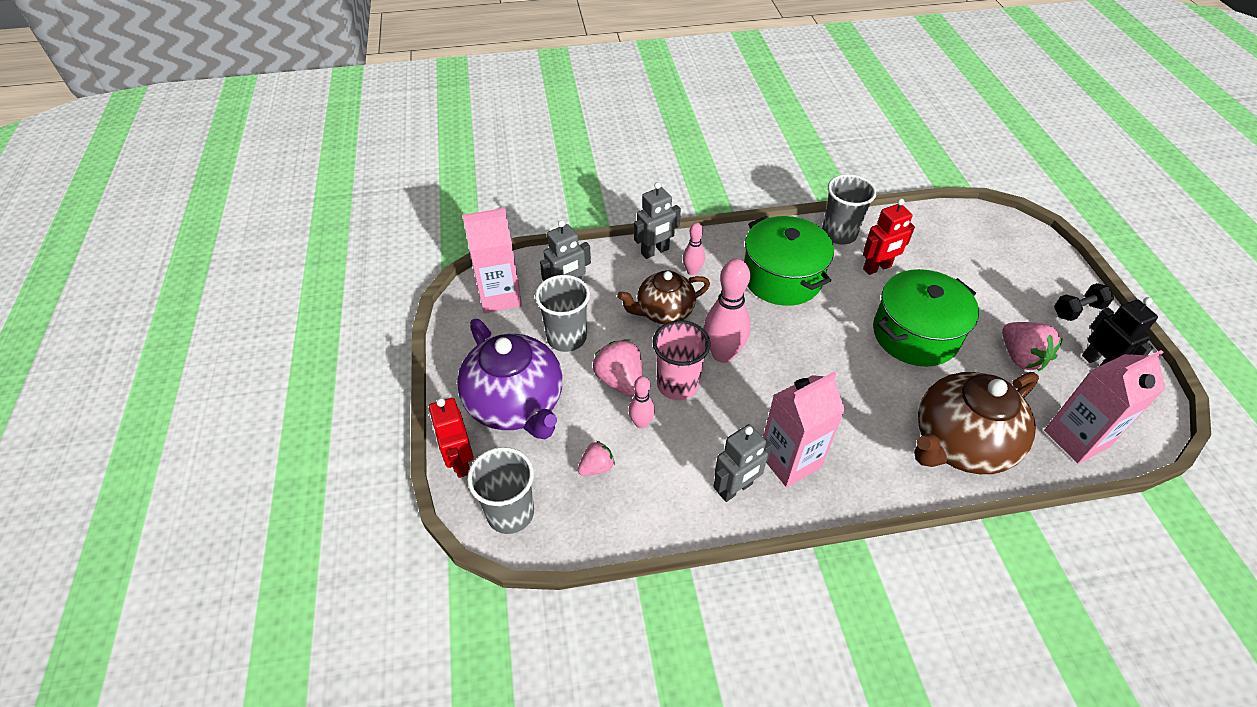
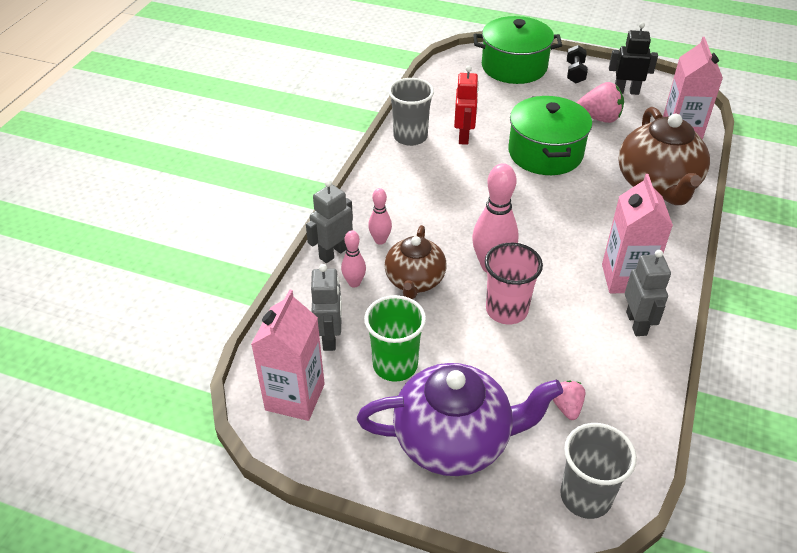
camera: 60 degrees left, 5 degrees down
(460, 462) = (501, 518): red robot -> none
(566, 338) = (395, 365): grey cup -> green cup
(620, 380) = (476, 347): pink strawberry -> none
(641, 423) = (535, 354): pink bowling pin -> pink bowling pin (354, 283)
(655, 251) = (333, 253): grey robot -> grey robot turned 135 degrees counterclockwise
(782, 278) = (432, 191): green pot -> green pot (514, 67)

